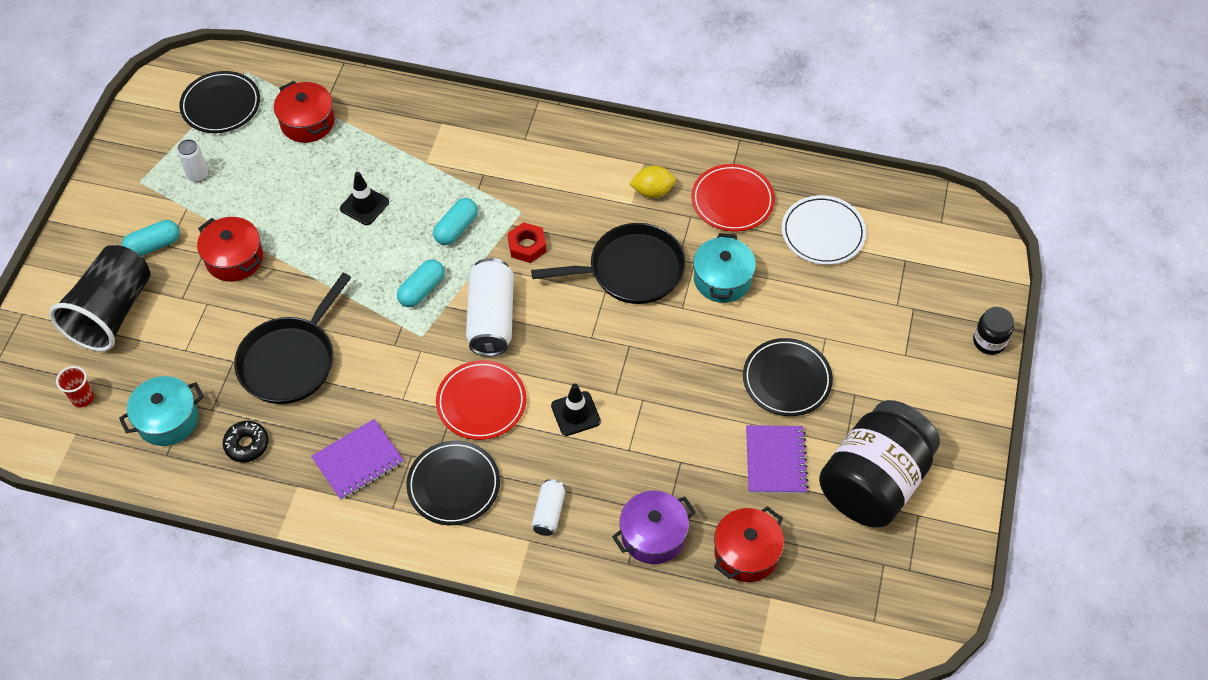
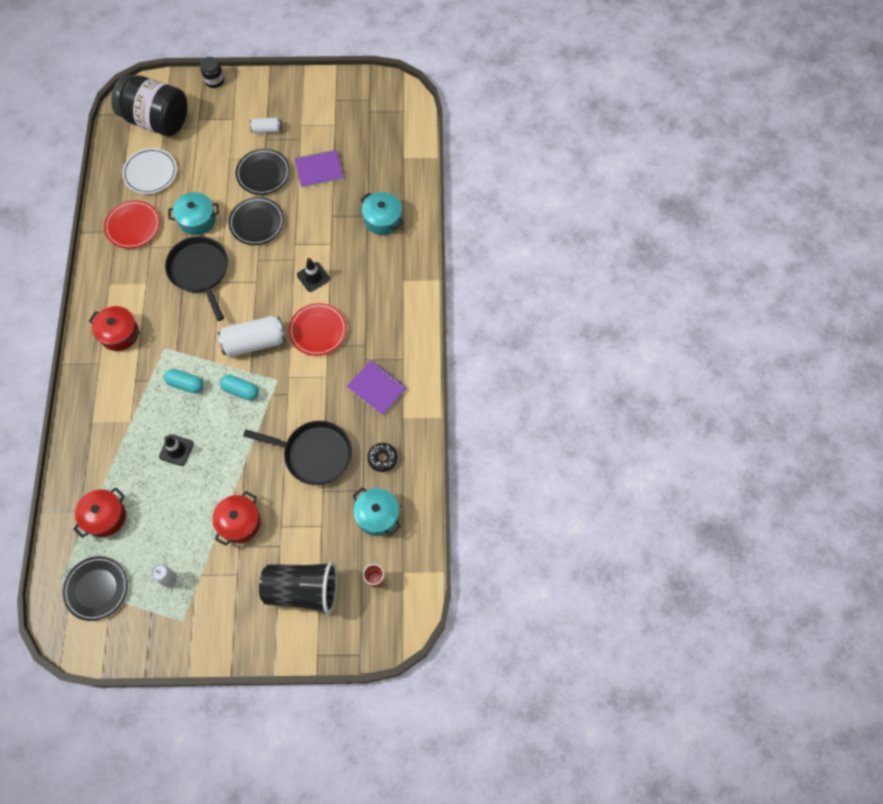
camera: 105 degrees left, 10 degrees up
(154, 245) = (239, 584): turquoise capsule -> none
(453, 485) = (378, 330): black plate -> black plate (257, 223)
(527, 246) = (192, 336): red nut -> none
(549, 512) = (383, 275): white can -> white can (267, 130)
(652, 191) = (133, 273): yellow lemon -> none
(653, 535) = (382, 219): purple pot -> turquoise pot
(746, 553) = (380, 173): red pot -> red pot (119, 333)
(873, 482) = (321, 122): black jar -> black jar (157, 120)

